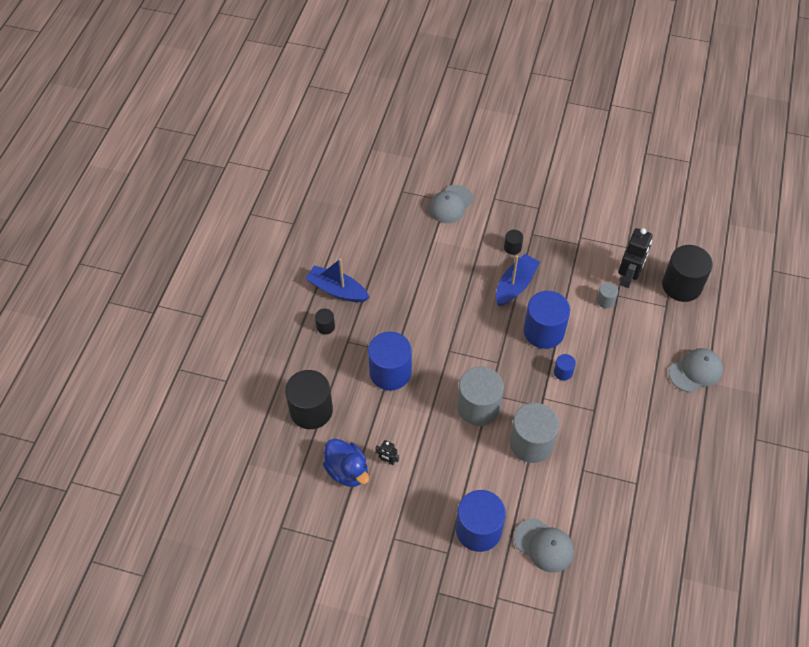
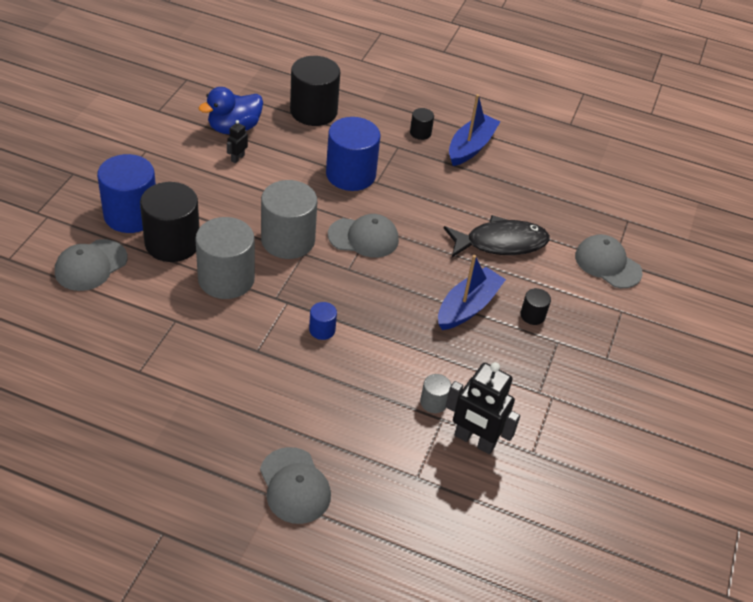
camera: 90 degrees right, 10 degrees down
(445, 267) = (500, 243): none -> black fish
(462, 355) = (363, 237): none -> grey cap
(515, 285) = (468, 307): blue boat -> blue boat turned 90 degrees counterclockwise
(544, 331) = (389, 322): blue cylinder -> none
(681, 285) = (454, 509): black cylinder -> black cylinder (172, 243)

